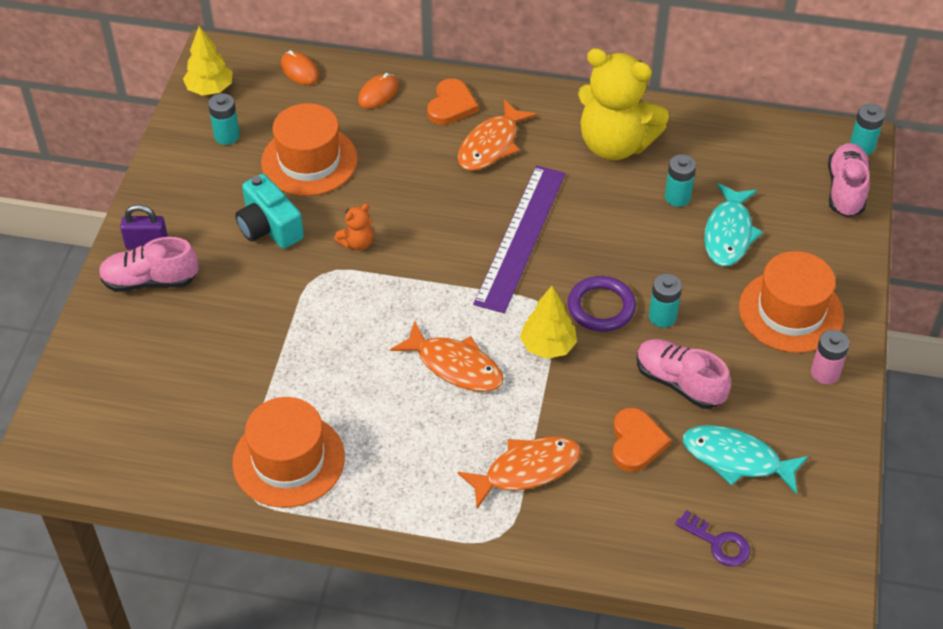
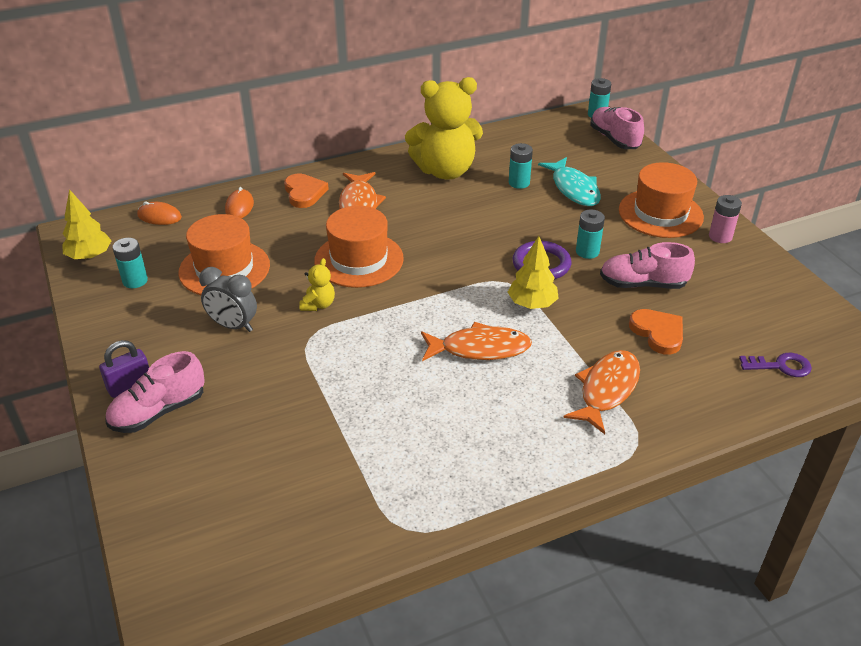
camera: 35 degrees left, 10 degrees down
(269, 227) = (233, 326): turquoise camera -> grey clock
(288, 460) = (417, 483): orange hat -> orange hat (359, 260)
(357, 243) = (318, 305): orange teddy bear -> yellow teddy bear
(520, 237) = (439, 248): purple ruler -> none
(736, 459) = (730, 310): turquoise fish -> none

